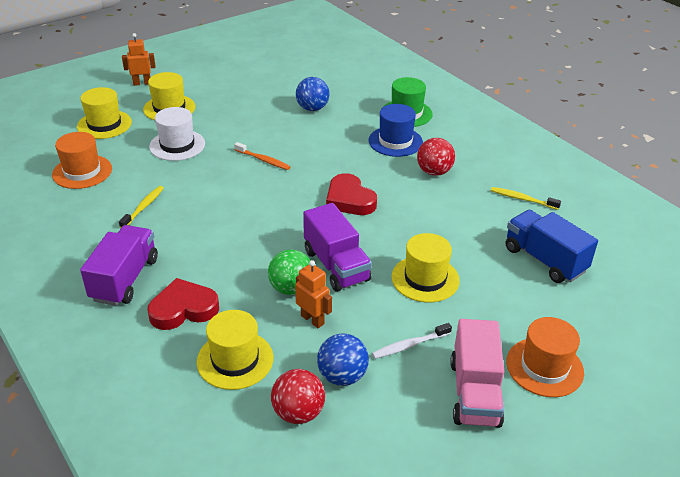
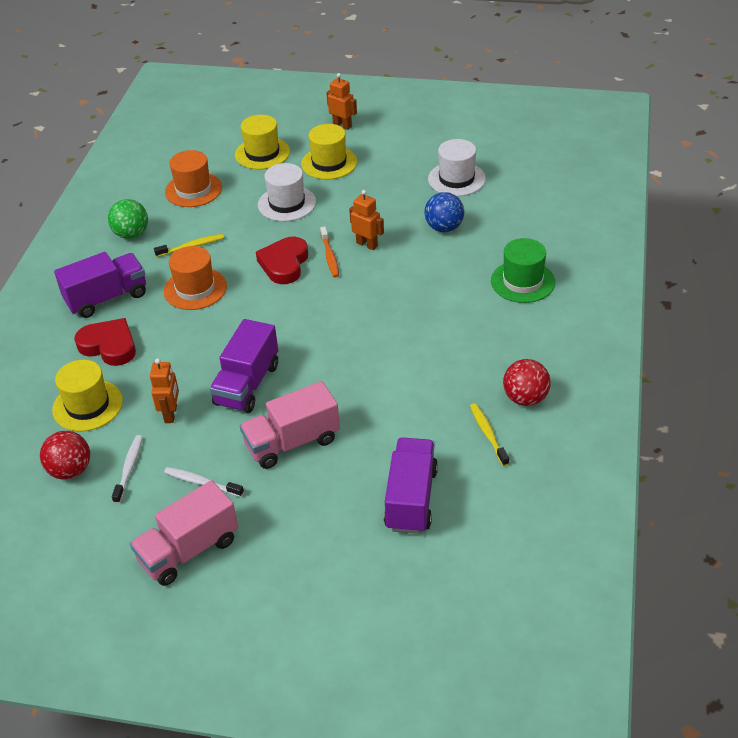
camera: 50 degrees right, 5 degrees up
(275, 80) = (456, 179): none -> white hat
(277, 141) = (367, 244): none -> orange robot
(291, 289) = (191, 380): green ball -> green ball (131, 234)
(342, 376) = (129, 468): blue ball -> white toothbrush
(349, 199) = (341, 335): red heart -> red heart (284, 264)
(395, 141) = (465, 305): blue hat -> none
(425, 279) = (292, 442): yellow hat -> pink truck
(434, 172) = (451, 356): red ball -> red ball (525, 398)
(544, 260) = (411, 499): blue truck -> purple truck
(544, 367) = (264, 576): orange hat -> orange hat (195, 289)

